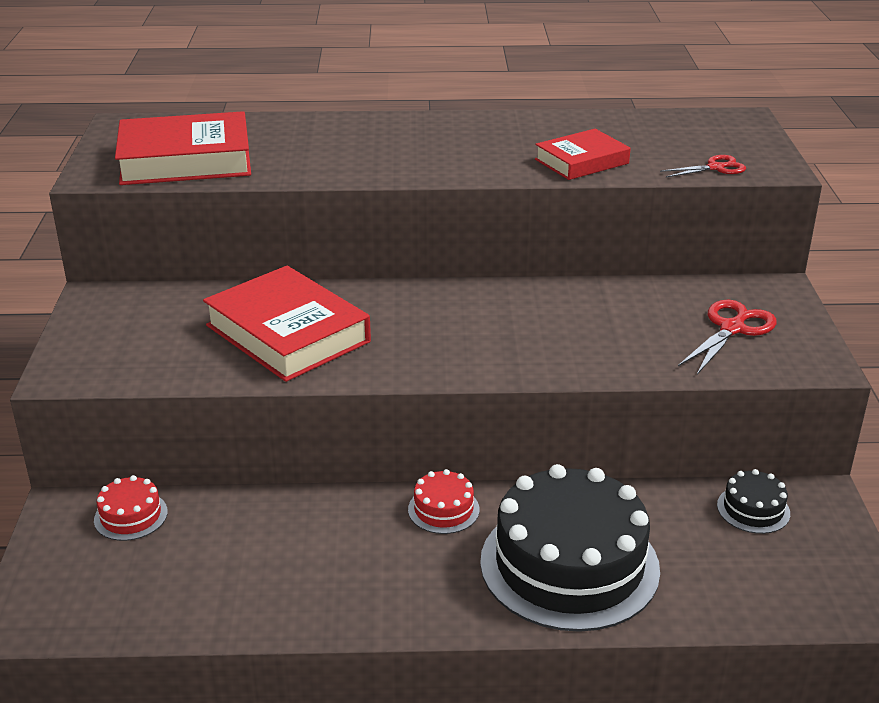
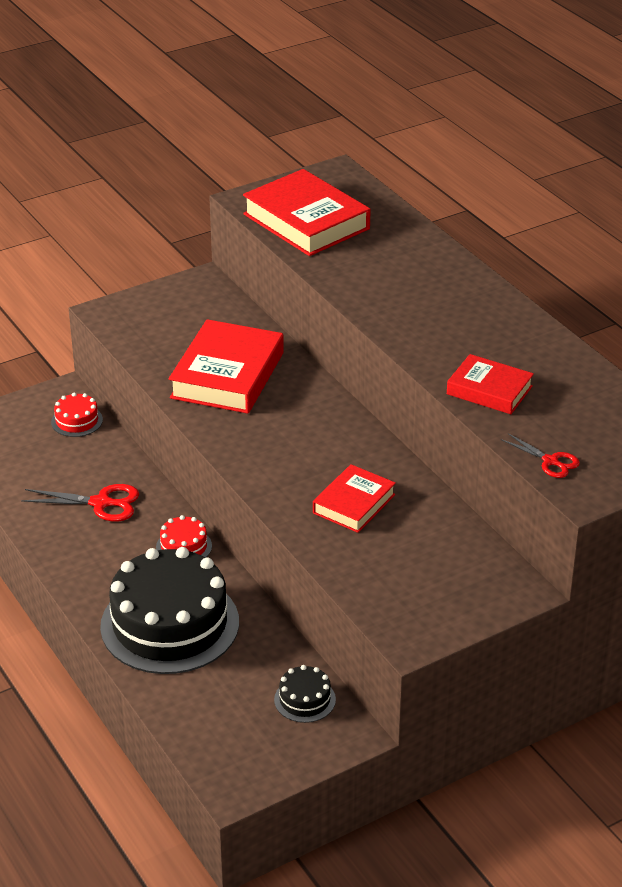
camera: 60 degrees right, 5 degrees up
(582, 329) = (354, 504): none -> red book
(732, 329) = (425, 580): red scissors -> red scissors (101, 503)

